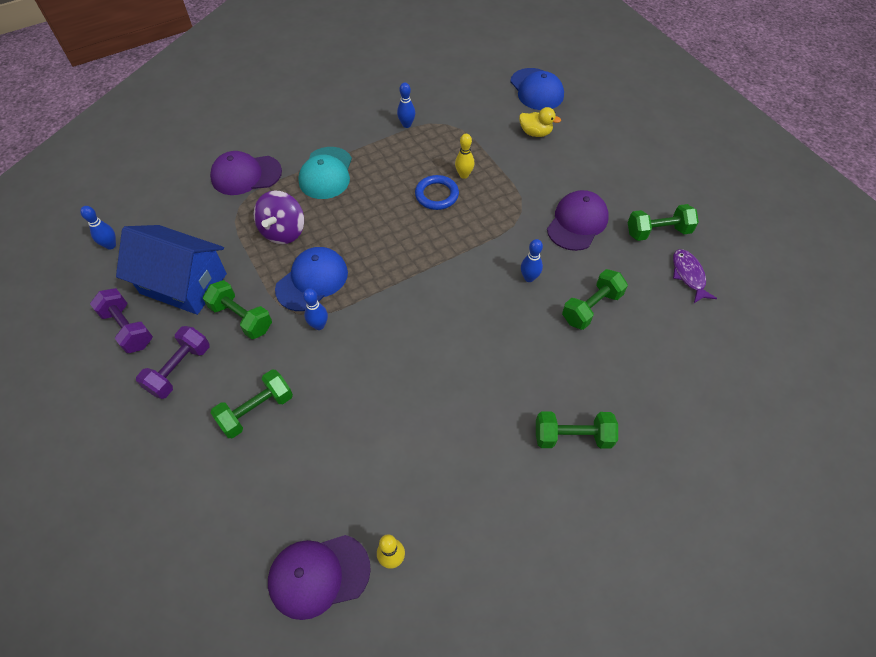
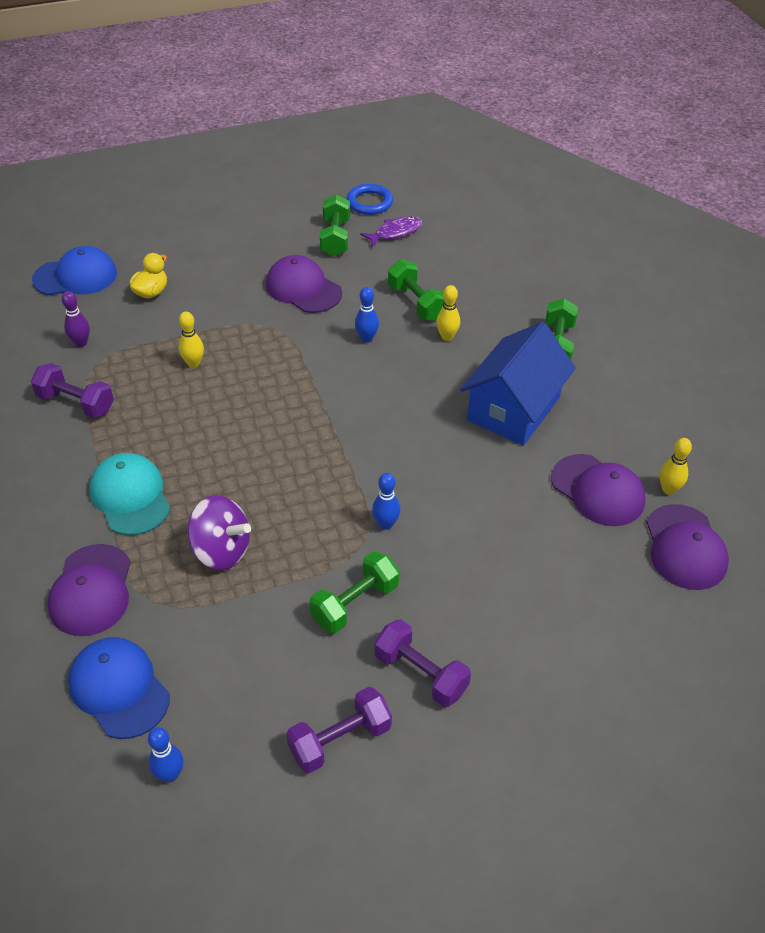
camera: 80 degrees left, 10 degrees down
(184, 283) = (278, 671): blue house -> blue house (513, 409)
(256, 410) = (493, 592): green dumbbell -> none
(312, 280) = (315, 525): blue cap -> blue cap (119, 689)
(326, 173) = (130, 496): turquoise cap -> turquoise cap turned 135 degrees counterclockwise
(380, 488) = (598, 490): none -> purple cap
(406, 124) = (76, 403): blue bowling pin -> purple dumbbell
(436, 195) = (217, 392): blue ring -> blue ring (369, 202)
(467, 111) = (81, 343): none -> purple bowling pin
(552, 338) = (447, 337): none -> yellow bowling pin
(688, 275) = (395, 232): purple fish -> purple fish turned 150 degrees clockwise

